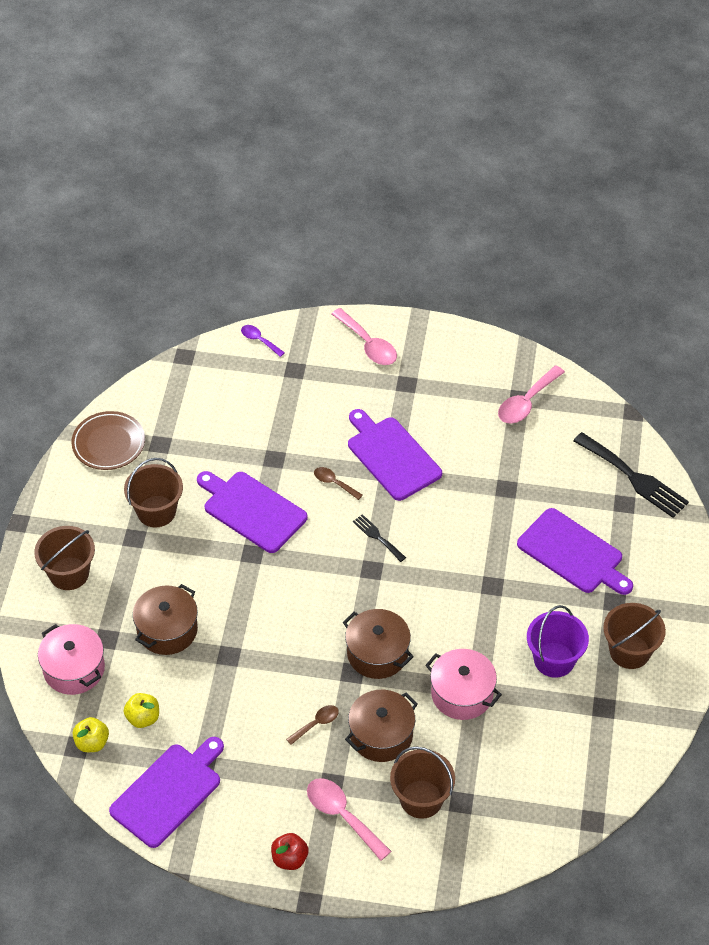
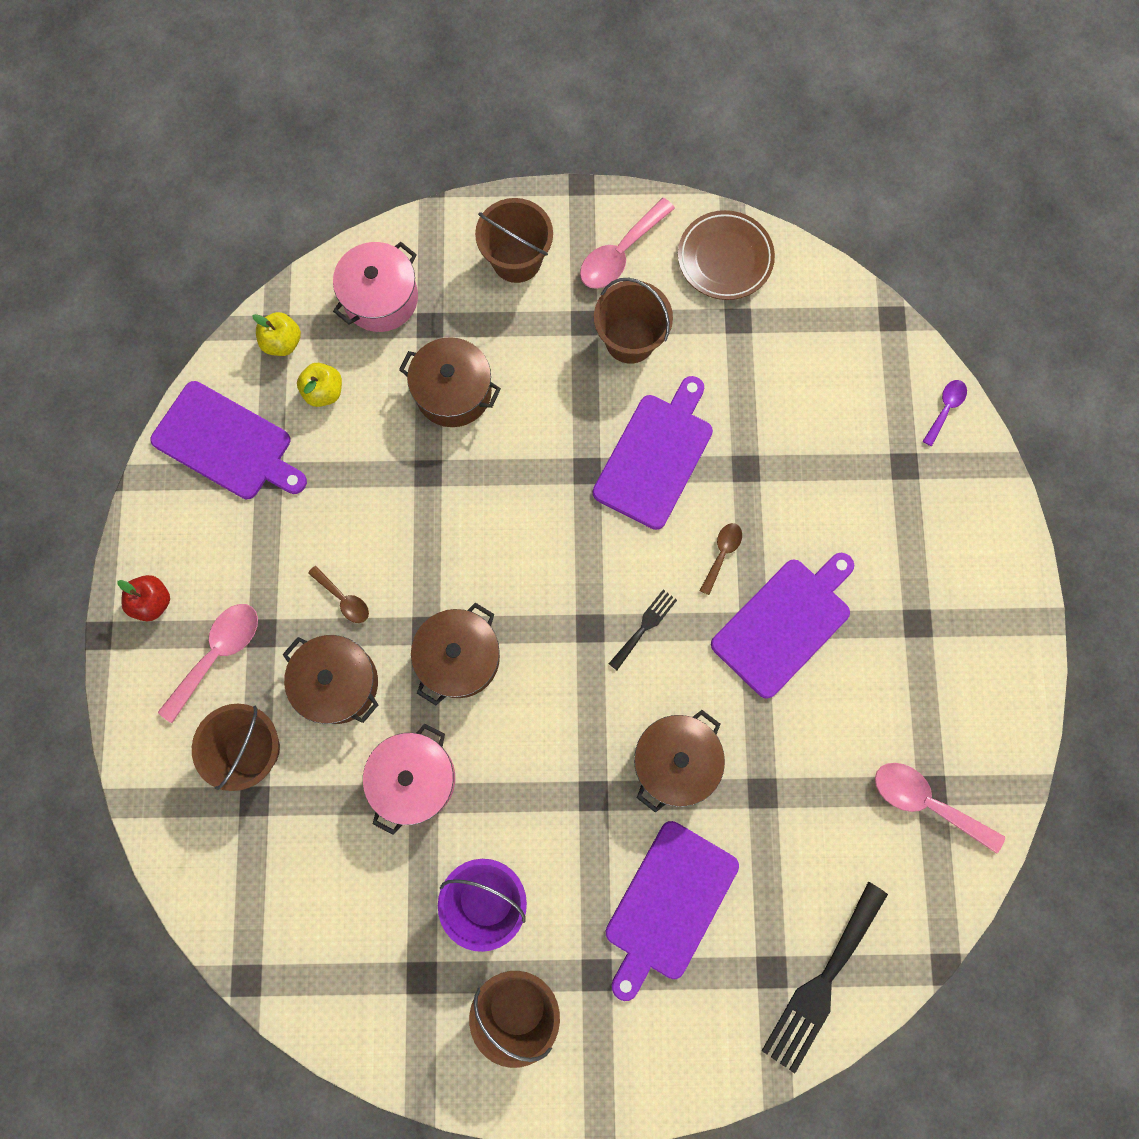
camera: 80 degrees right, 25 degrees up
(368, 344) = (976, 557): pink spoon -> pink spoon (620, 253)
(476, 534) = (675, 761): none -> brown pot

